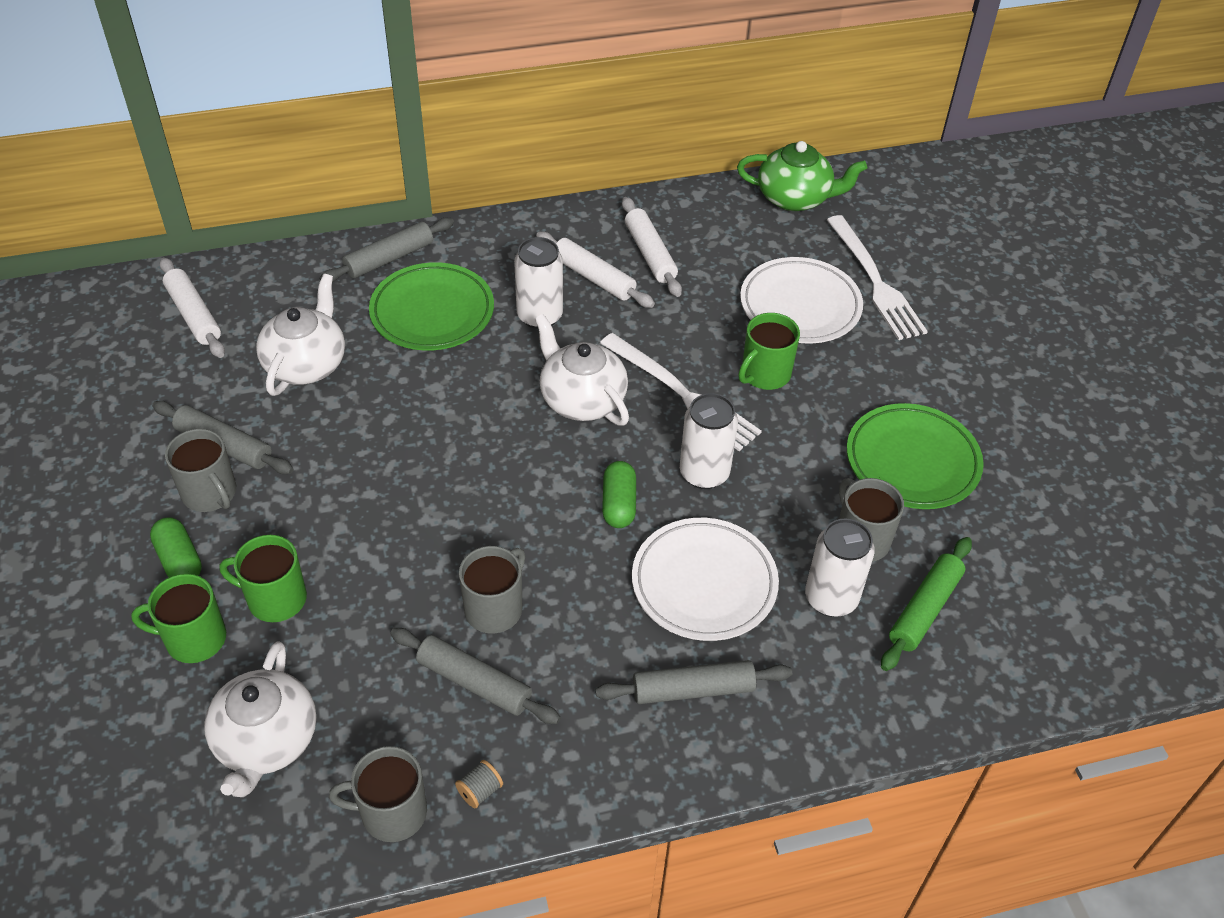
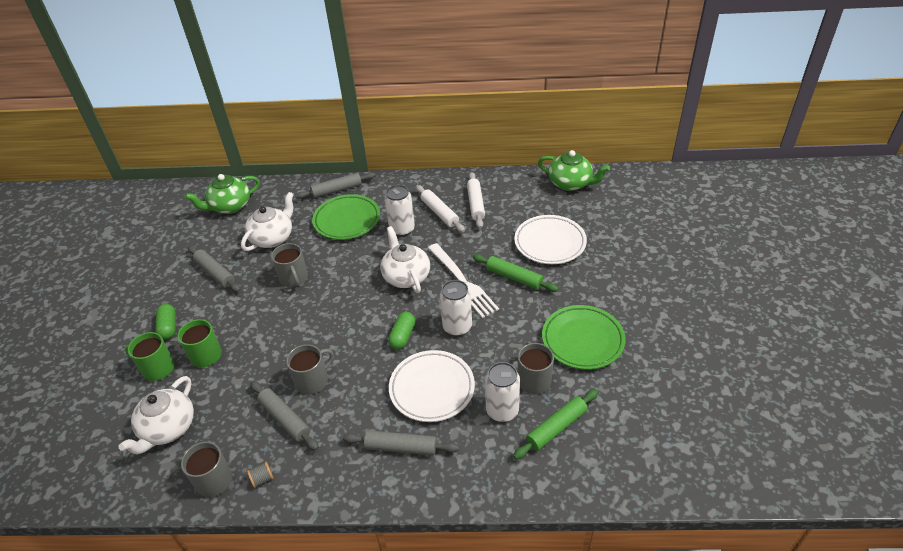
camera: 20 degrees right, 5 degrees down
(194, 315) = (230, 206): white rolling pin -> green teapot
(210, 493) = (198, 296): grey mug -> grey mug (294, 278)
(764, 374) = (514, 277): green mug -> green rolling pin
(875, 282) = (600, 235): white fork -> none

